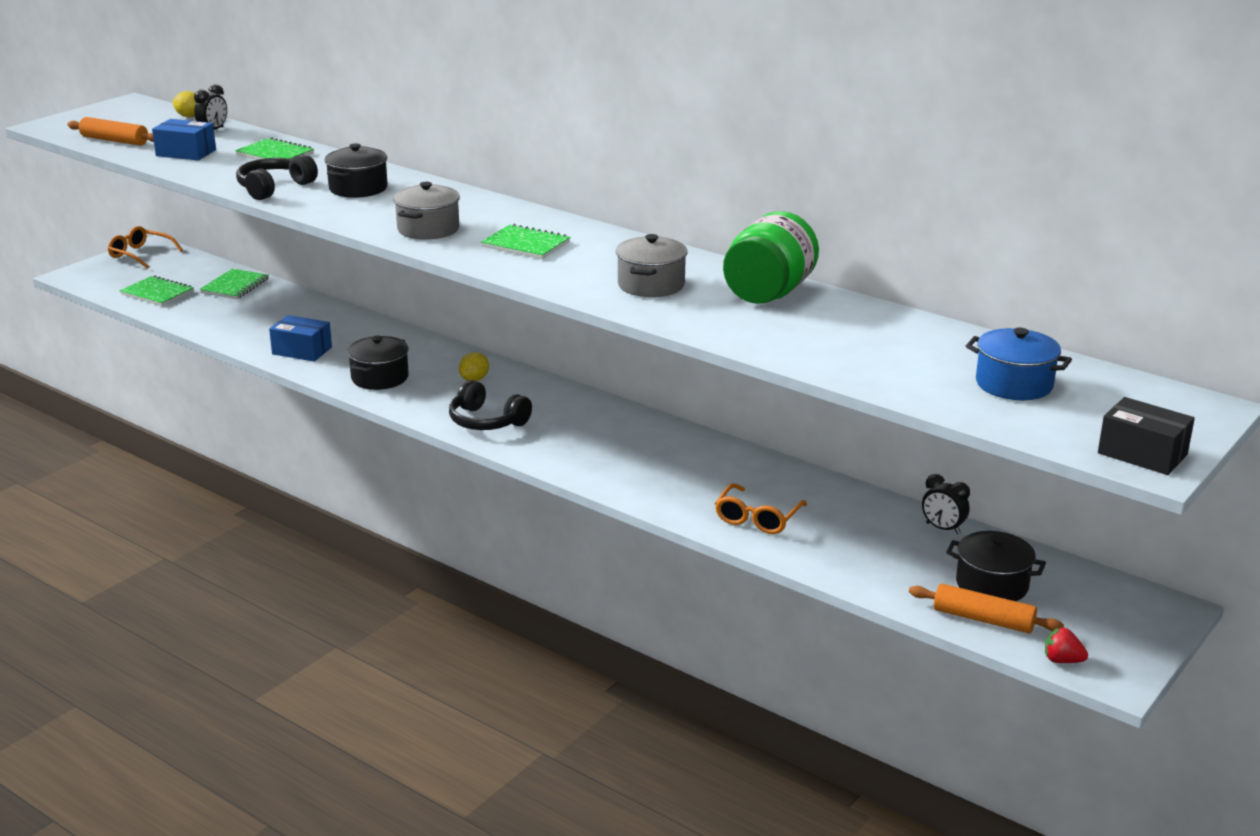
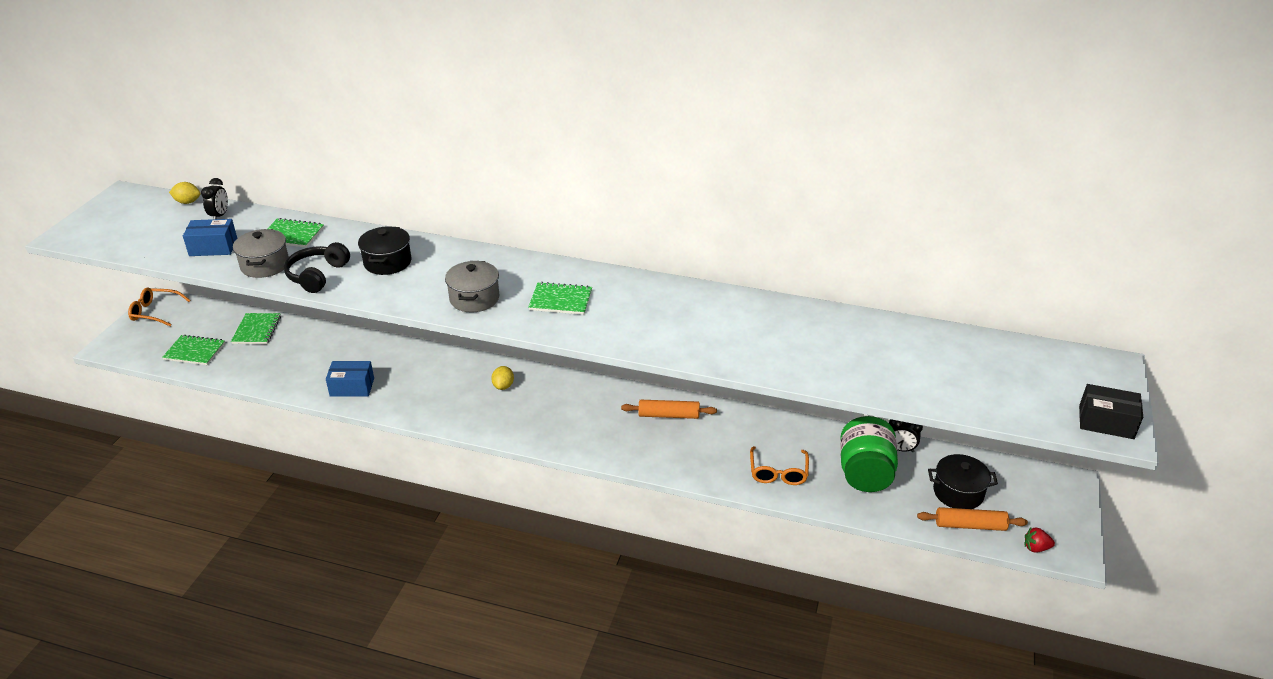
camera: 20 degrees left, 10 degrees up
(115, 140) = (139, 244): orange rolling pin -> orange rolling pin (668, 415)
(380, 378) = (430, 401): black pot -> none
(486, 421) = (536, 426): black headphones -> none
(651, 285) = (681, 325): grey pot -> grey pot (265, 265)
(768, 293) = (768, 315): green jar -> green jar (865, 473)
(1014, 384) = (986, 372): blue pot -> none

